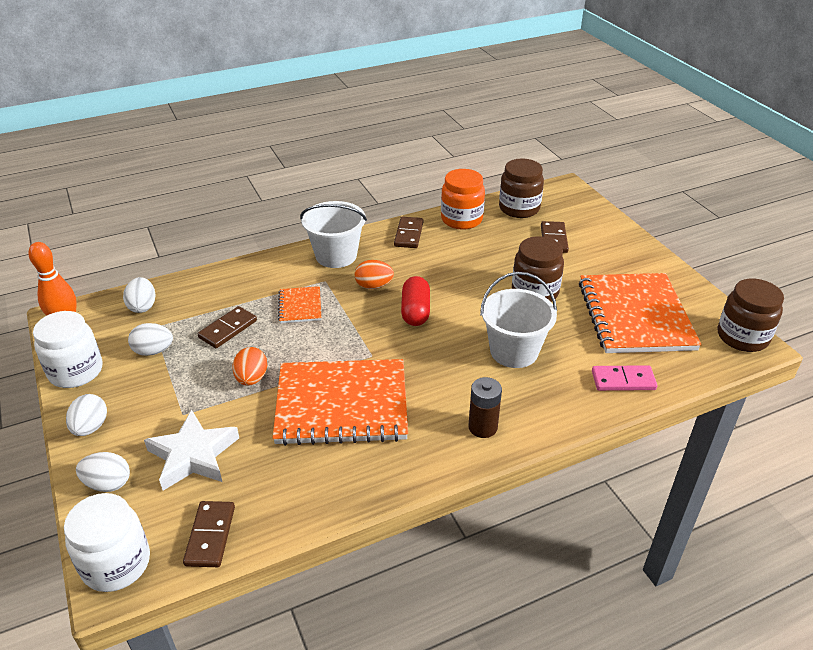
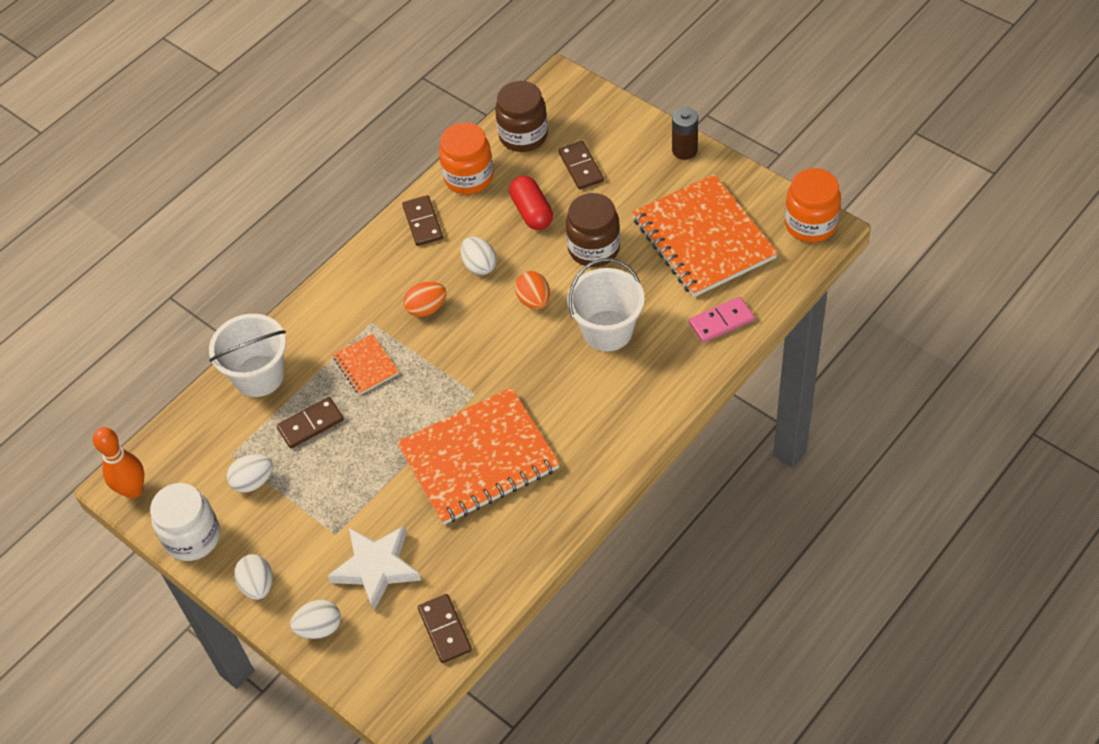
camera: 20 degrees left, 15 degrees up
(116, 564) = (383, 688): white jar -> none
(143, 306) = (199, 436): white egg -> white egg (479, 265)
(228, 329) = (311, 424): brown domino -> brown domino turned 45 degrees clockwise
(251, 379) = (374, 469): orange egg -> orange egg (534, 300)
(336, 255) = (361, 284): white bucket -> white bucket (259, 376)
(415, 311) = (487, 323): red capsule -> red capsule (532, 212)
(482, 427) = (619, 426): brown battery -> brown battery (684, 150)
(742, 337) = (810, 224): brown jar -> orange jar

